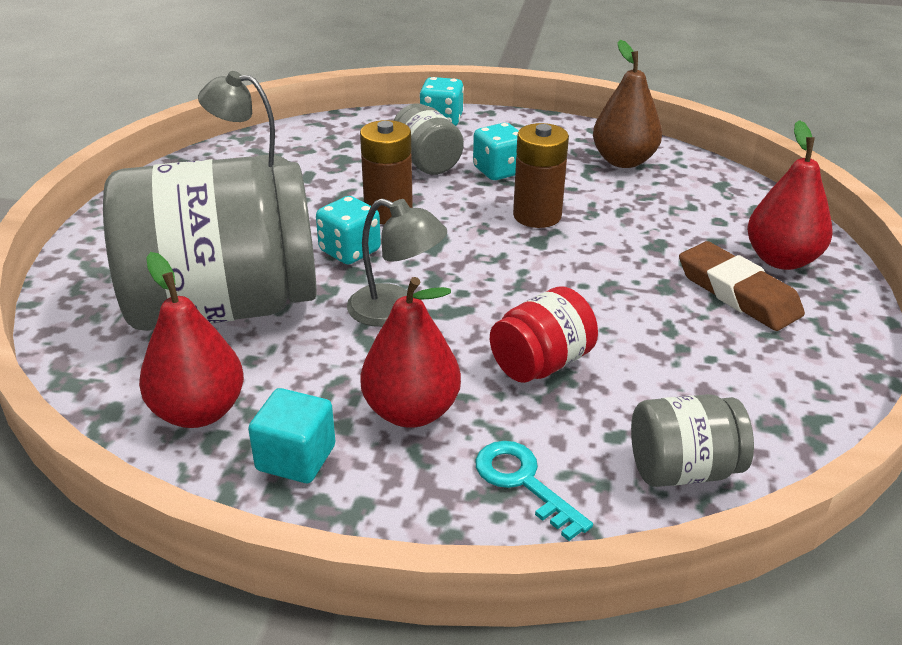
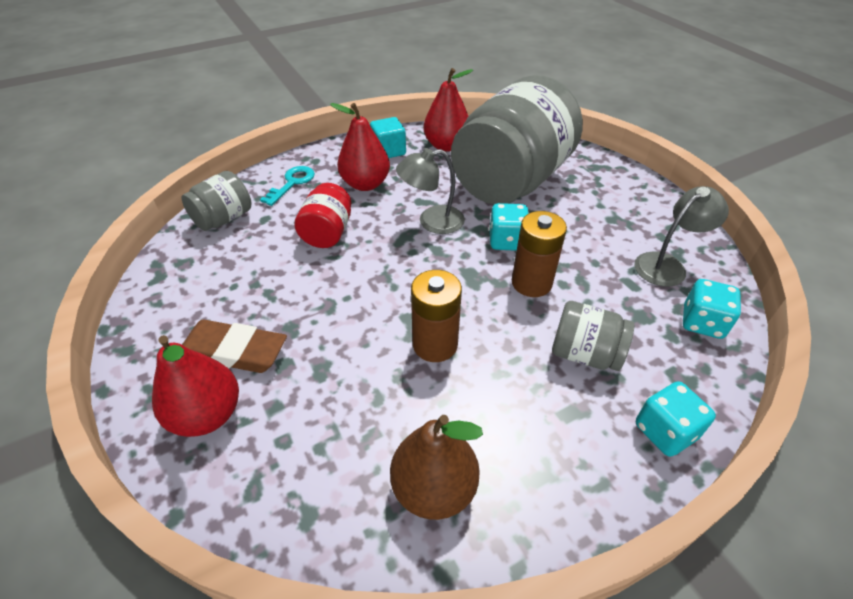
camera: 140 degrees right, 10 degrees up
(499, 171) = (521, 383): turquoise dice -> turquoise dice (702, 323)
(523, 482) = (292, 183): turquoise key -> turquoise key turned 75 degrees counterclockwise

